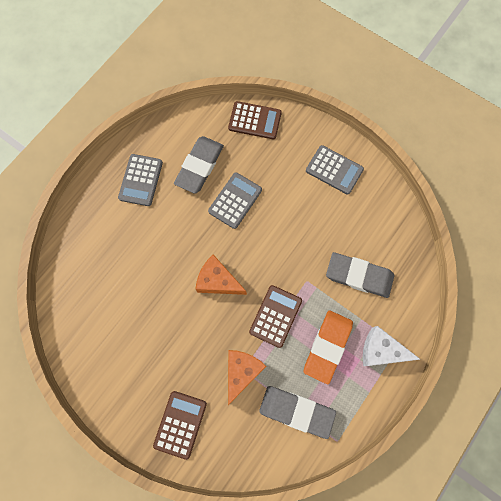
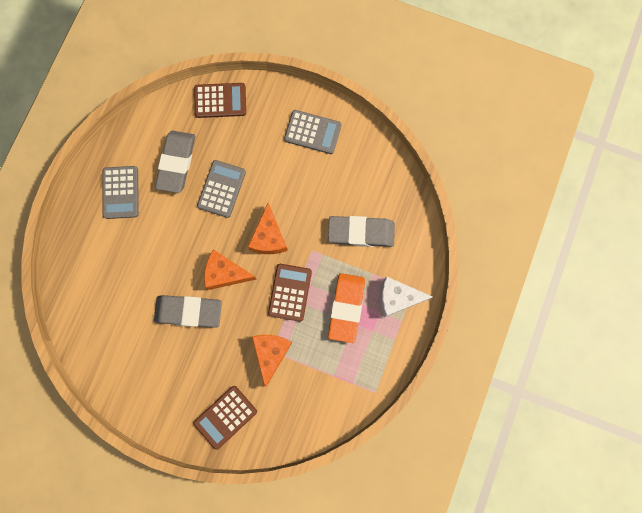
camera: 15 degrees left, 5 degrees up
(180, 424) = (225, 417): brown calculator -> brown calculator turned 135 degrees counterclockwise
(268, 257) = (269, 237): none -> orange cheese
(296, 411) = (331, 375): grey eraser -> grey eraser (188, 311)

